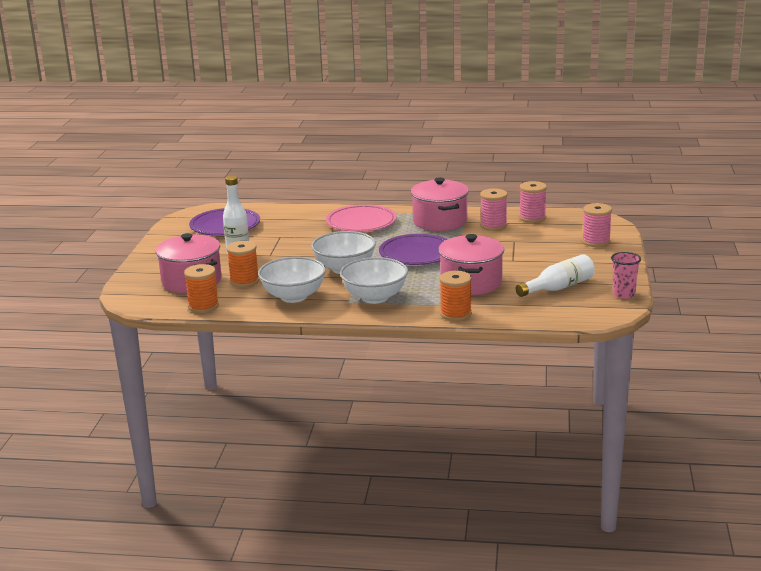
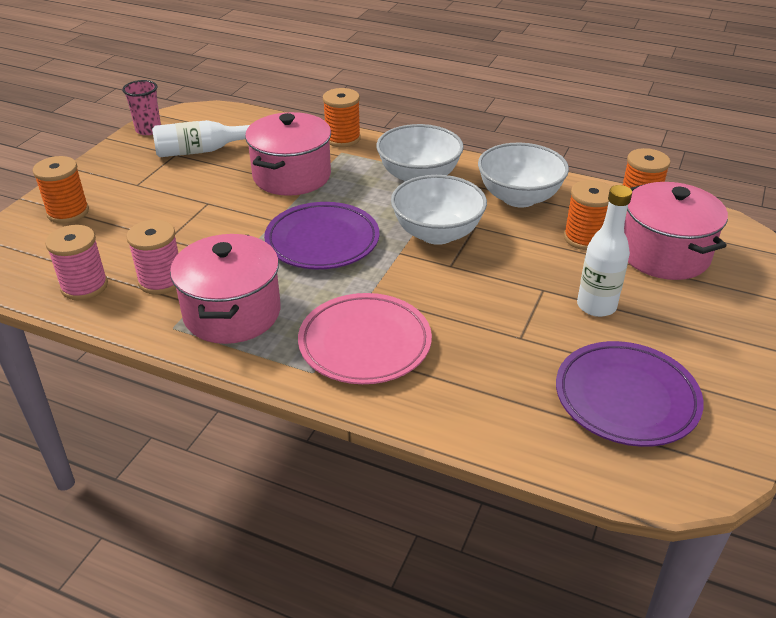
camera: 165 degrees left, 15 degrees up
(596, 242) = (68, 212): pink spool -> orange spool

